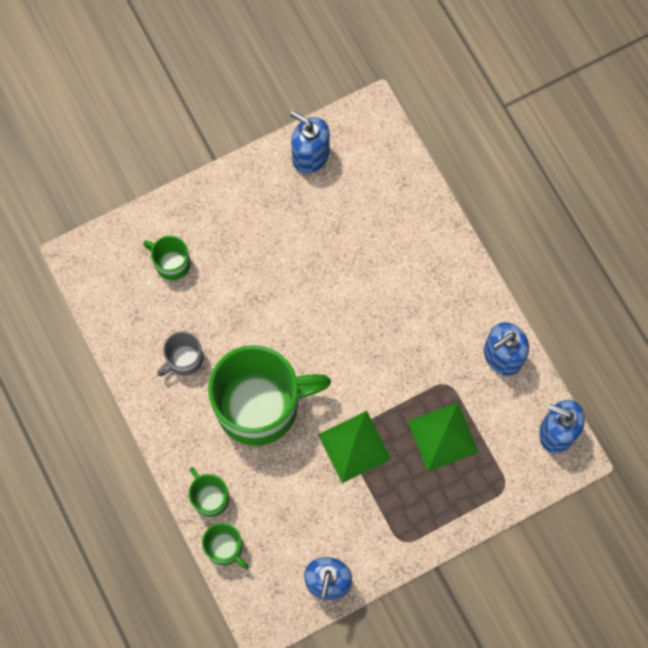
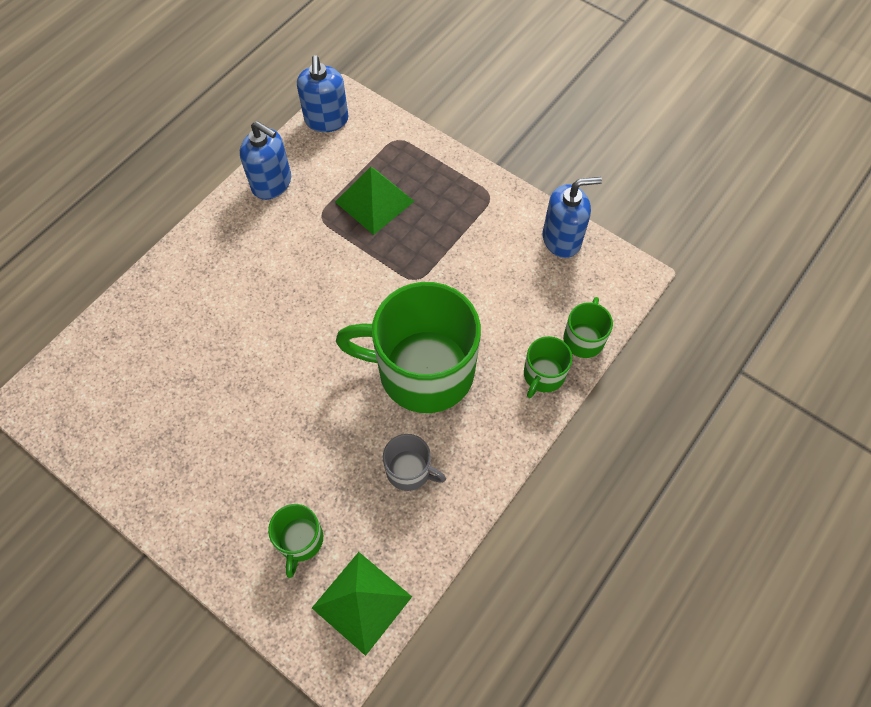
camera: 115 degrees left, 10 degrees down
(260, 405) = (423, 370): green mug -> green mug turned 45 degrees counterclockwise
(310, 155) = (105, 445): blue soap dispenser -> none
(354, 446) = (422, 268): green pyramid -> green pyramid (362, 602)

